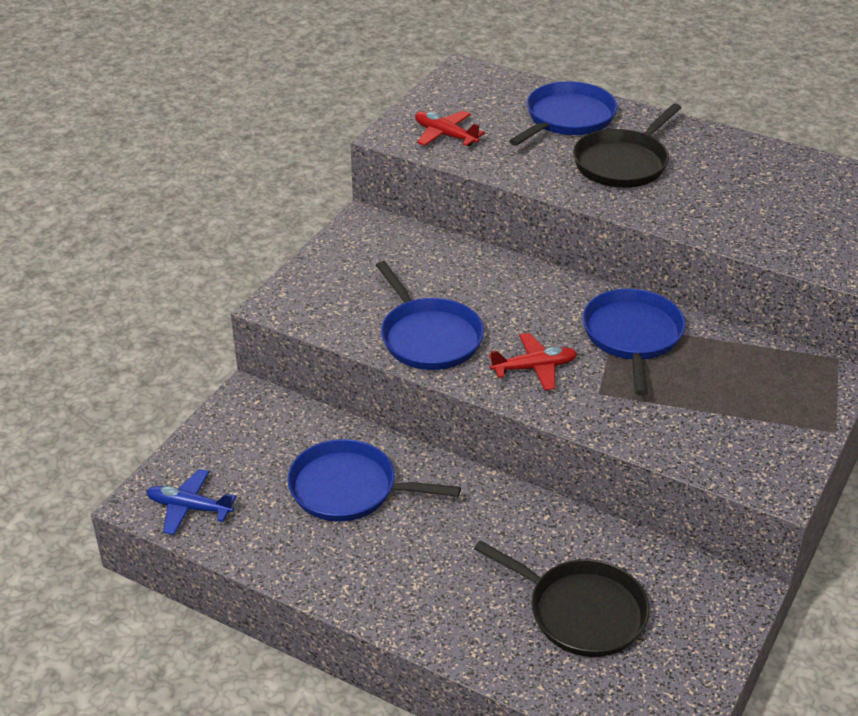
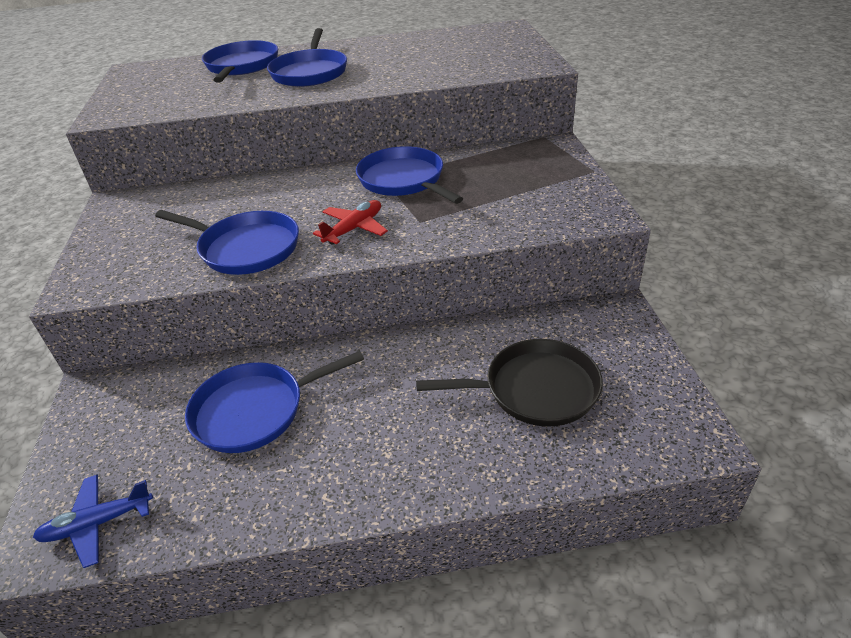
camera: 35 degrees left, 0 degrees up
(445, 135) = (151, 103): red plane -> none
(623, 163) = (310, 72): black pan -> blue pan

